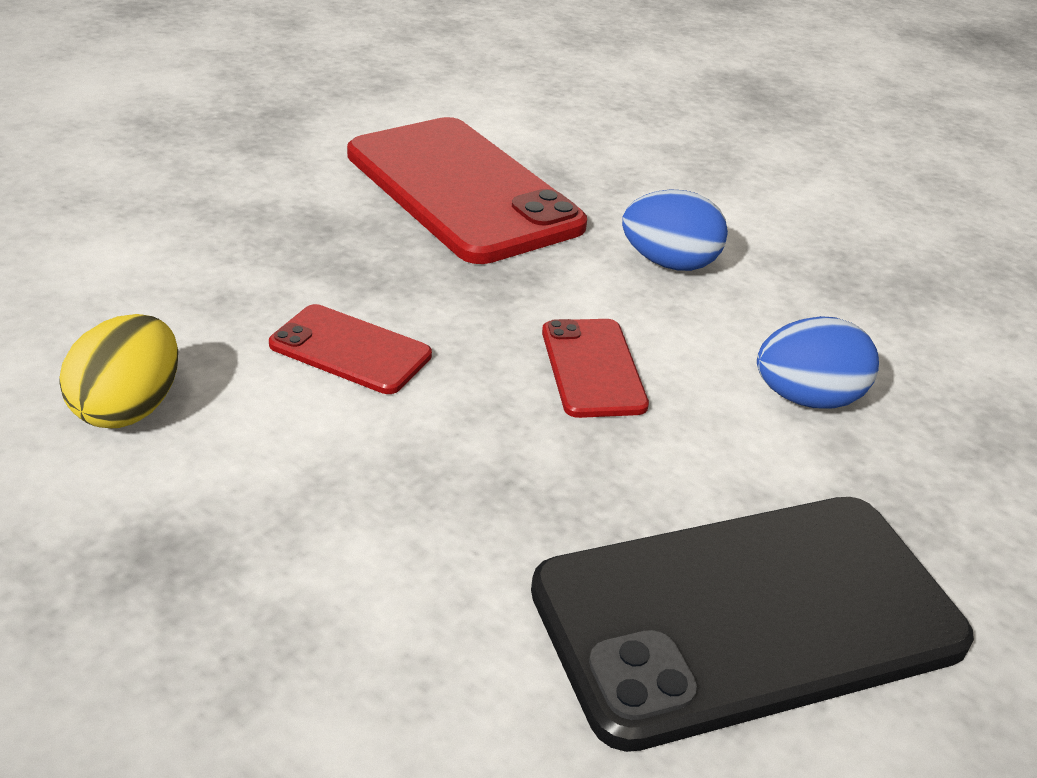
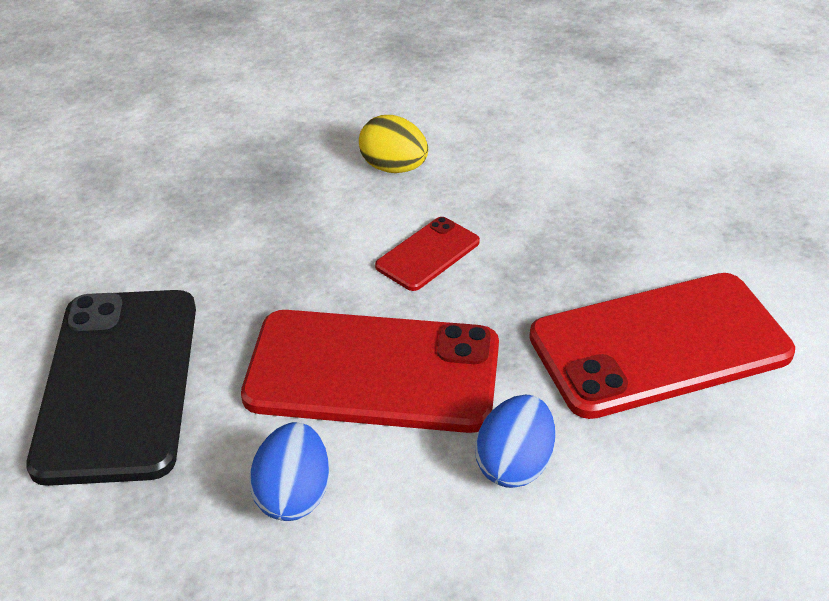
camera: 110 degrees right, 5 degrees up
(592, 368) = (373, 371): red phone -> red phone, size x2.12

